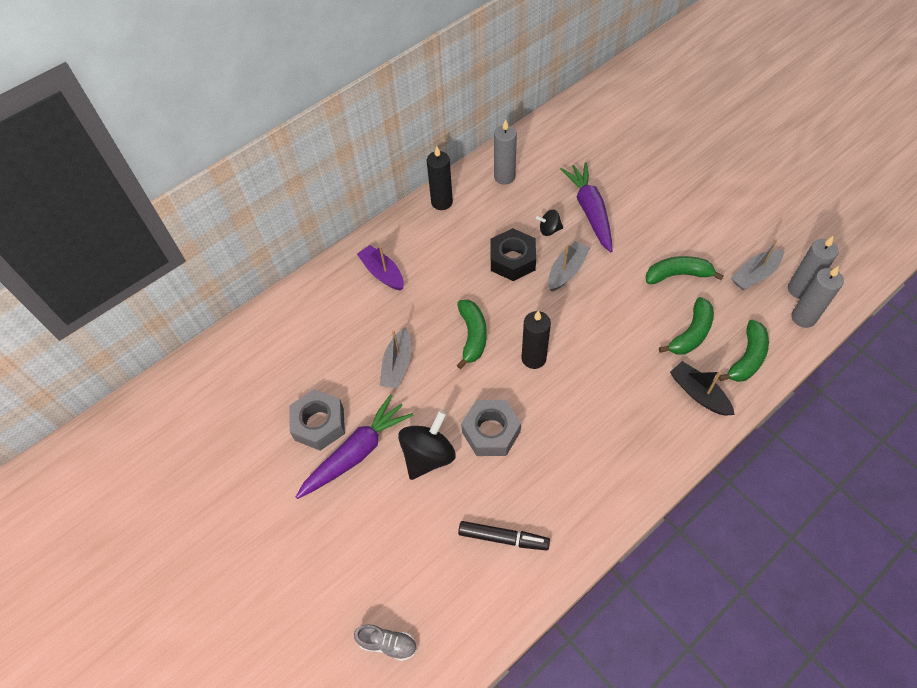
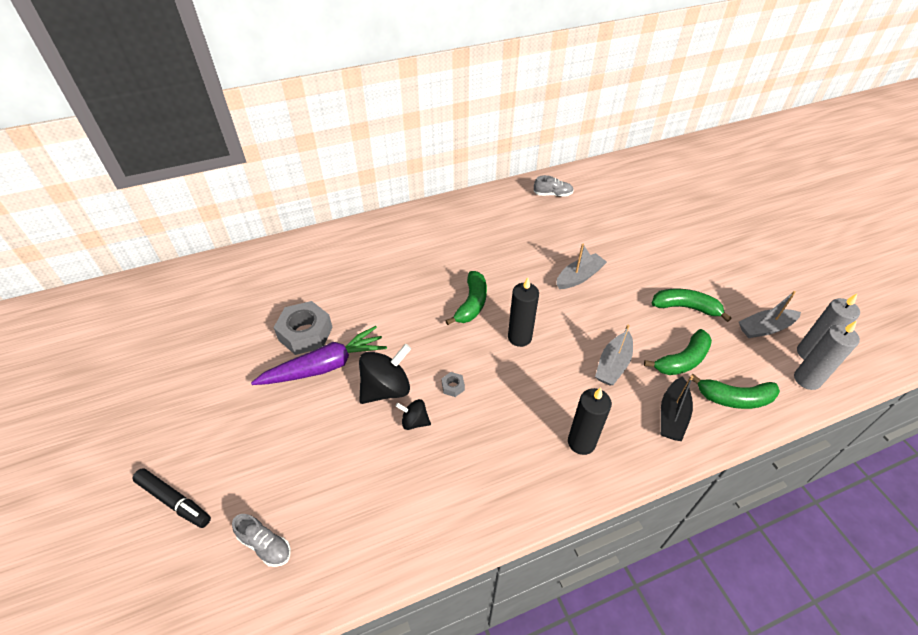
camera: 15 degrees right, 10 degrees down
(382, 273) = (416, 236): purple boat -> none
(397, 365) = (395, 308): grey boat -> grey boat (613, 365)
(442, 202) = (491, 199): black candle -> black candle (581, 442)
(491, 432) = (453, 386): grey nut -> grey nut, size x0.42
(503, 538) = (422, 485): black marker -> black marker (174, 501)
(504, 177) = (552, 194): grey candle -> grey shoe
(512, 260) = (533, 256): black nut -> none
(549, 230) = (576, 242): black spinning top -> black spinning top (414, 421)
(590, 211) = (619, 237): purple carrot -> none
(698, 393) = (672, 415): black boat -> black boat turned 135 degrees counterclockwise
(747, 358) = (734, 398): green banana -> green banana turned 45 degrees clockwise

